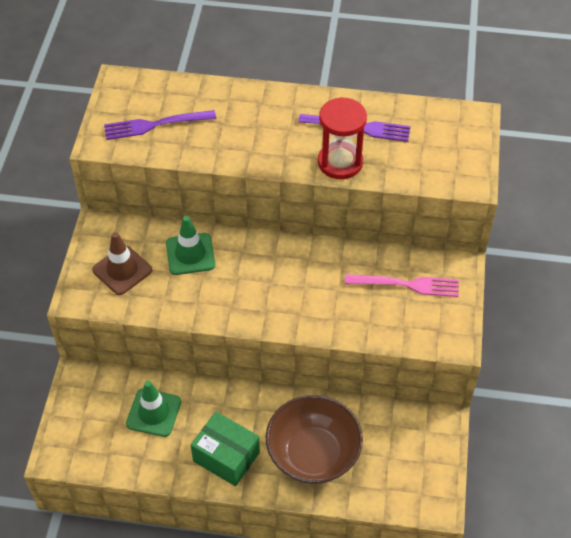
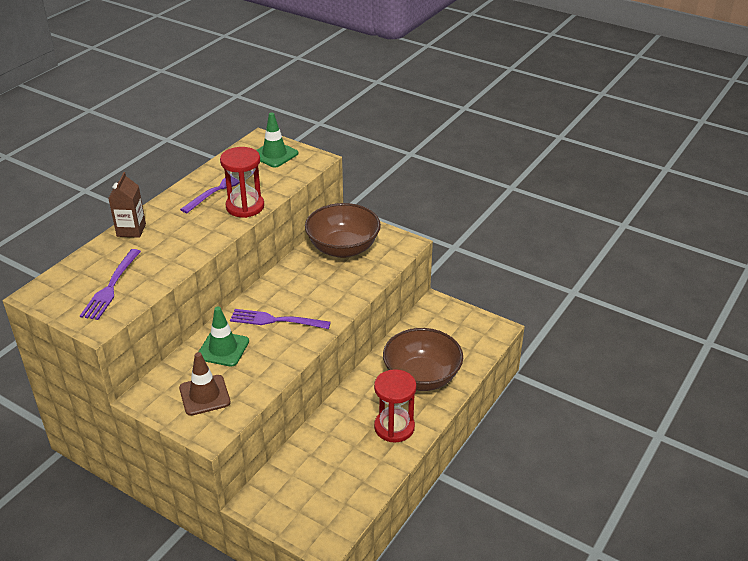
camera: 65 degrees left, 15 degrees down
(153, 412) = (324, 460): green traffic cone -> green traffic cone (274, 154)
(226, 457) = (394, 427): green box -> red hourglass
(246, 95) = (131, 230): none -> brown carton
(254, 277) = (276, 320): none -> purple fork
(406, 285) = (343, 248): pink fork -> brown bowl

